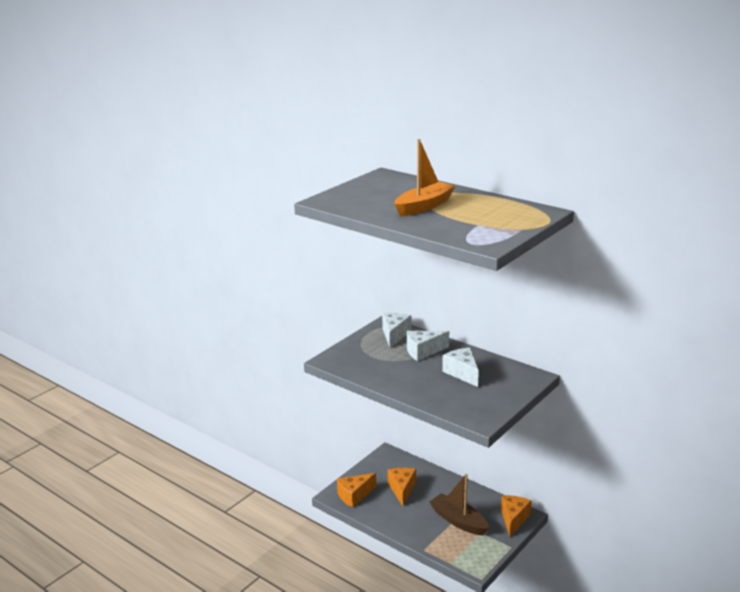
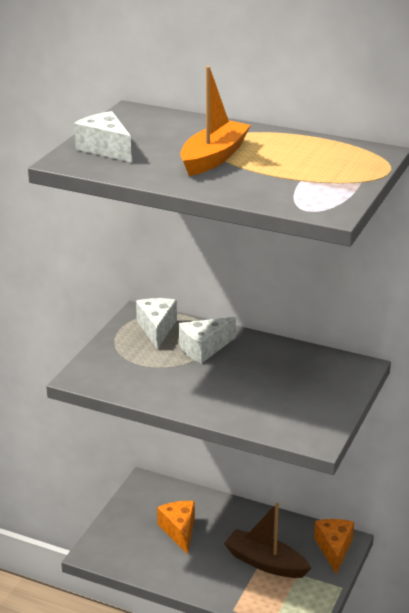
camera: 15 degrees left, 5 degrees up
(354, 495) = (118, 549): orange cheese -> none
(462, 373) = (267, 374): white cheese -> white cheese (105, 149)

